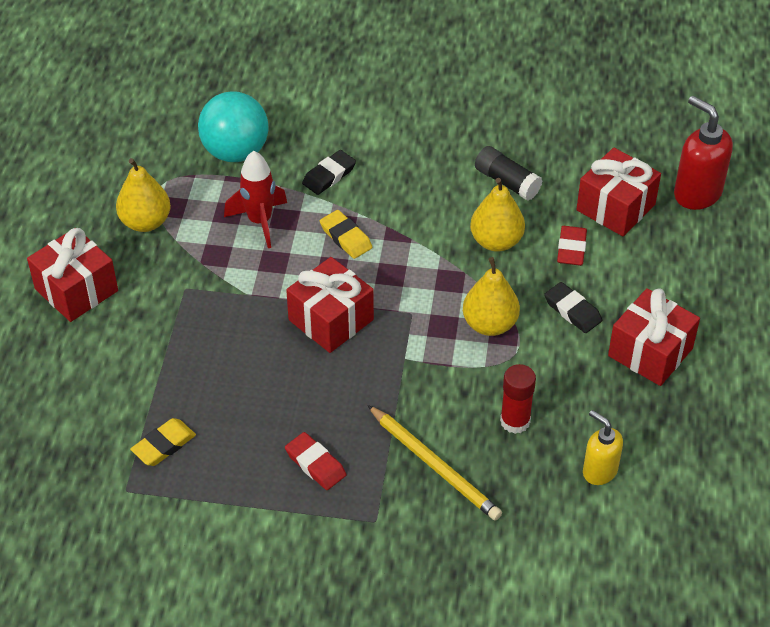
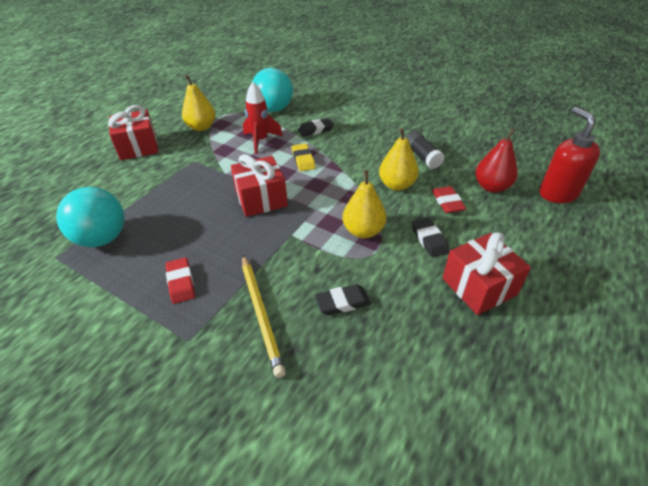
camera: 25 degrees right, 5 degrees down
(164, 445) = (103, 238): yellow eraser -> turquoise ball
(515, 421) = (342, 302): red glue stick -> black eraser
(571, 249) = (447, 202): red eraser -> red eraser turned 45 degrees counterclockwise
(599, 471) = (391, 368): yellow soap dispenser -> none
(615, 207) = (491, 187): red gift -> red pear

